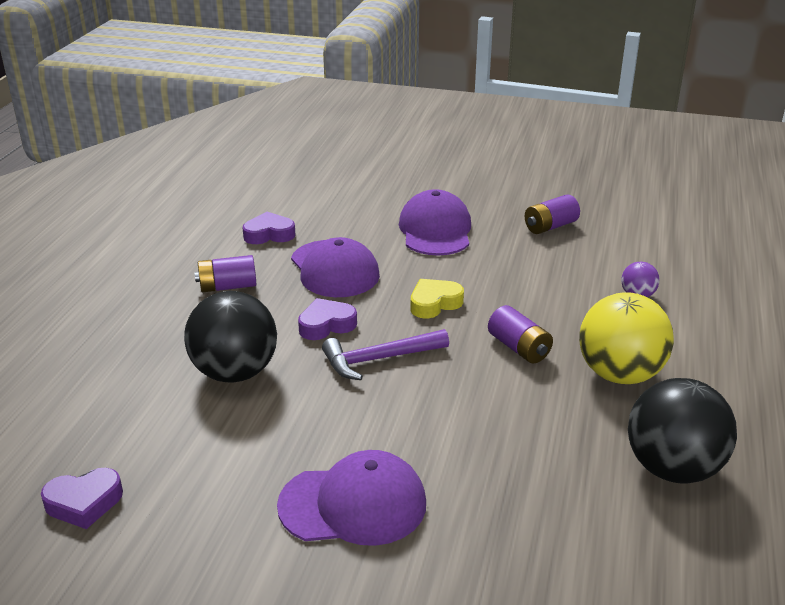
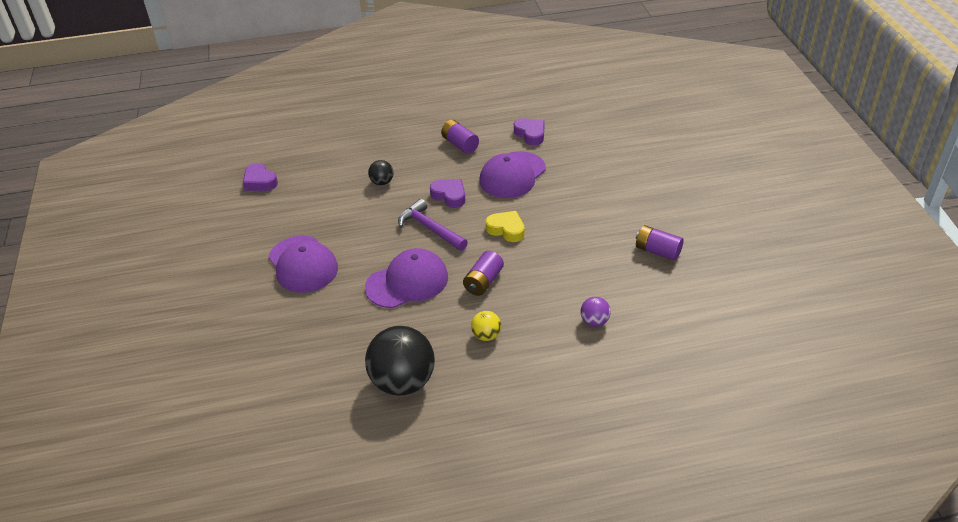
camera: 65 degrees right, 10 degrees up
(235, 372) = (382, 182): black ball -> black ball, size x0.46
(435, 230) = (600, 199): purple cap -> purple cap (407, 282)
(619, 374) = (486, 335): yellow ball -> yellow ball, size x0.46

